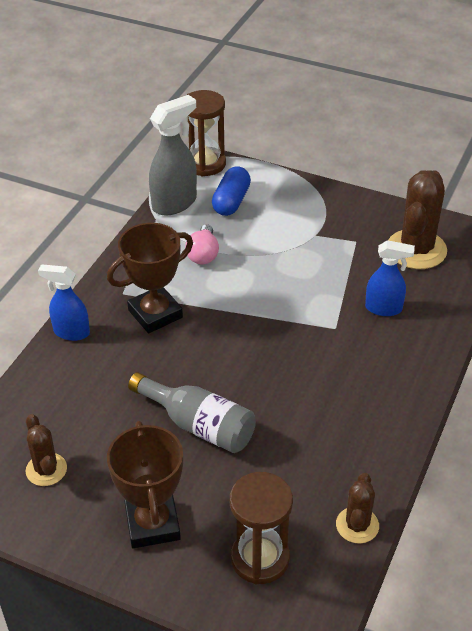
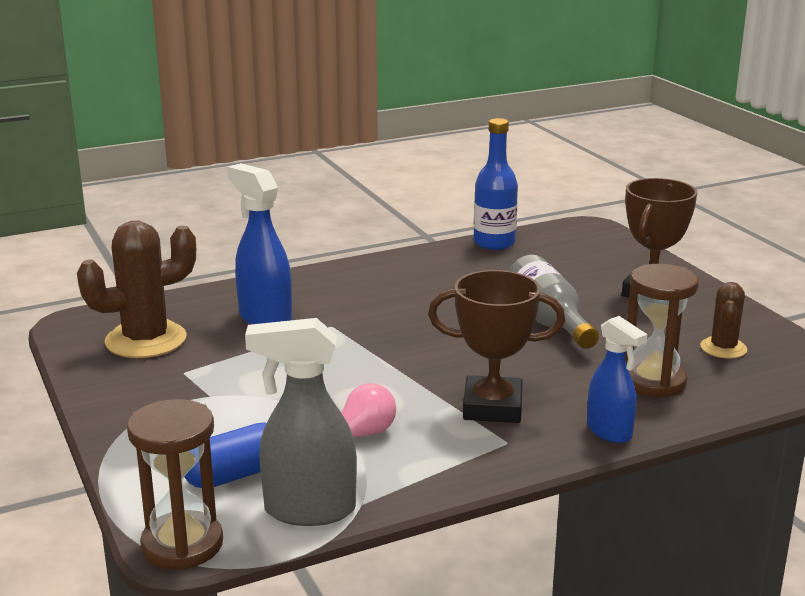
camera: 140 degrees left, 20 degrees down
(260, 558) = (584, 255): brown hourglass -> brown hourglass (653, 381)
(357, 525) = (494, 243): brown cactus -> blue bottle
(384, 308) = (265, 318): blue spray bottle -> blue spray bottle, size x1.52

